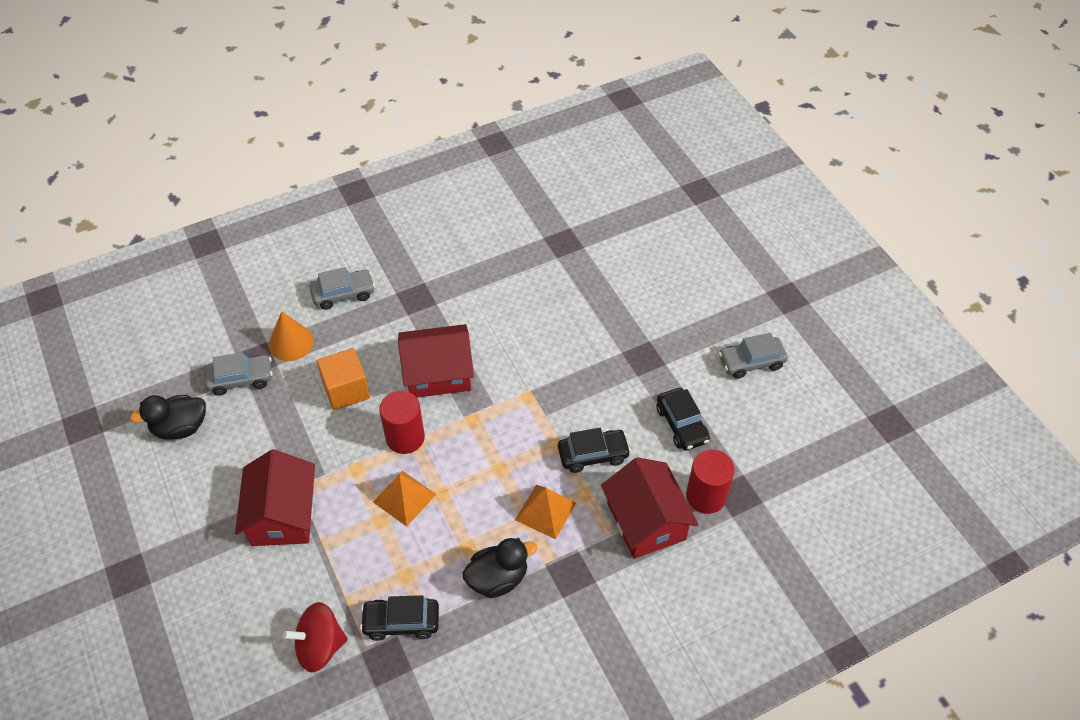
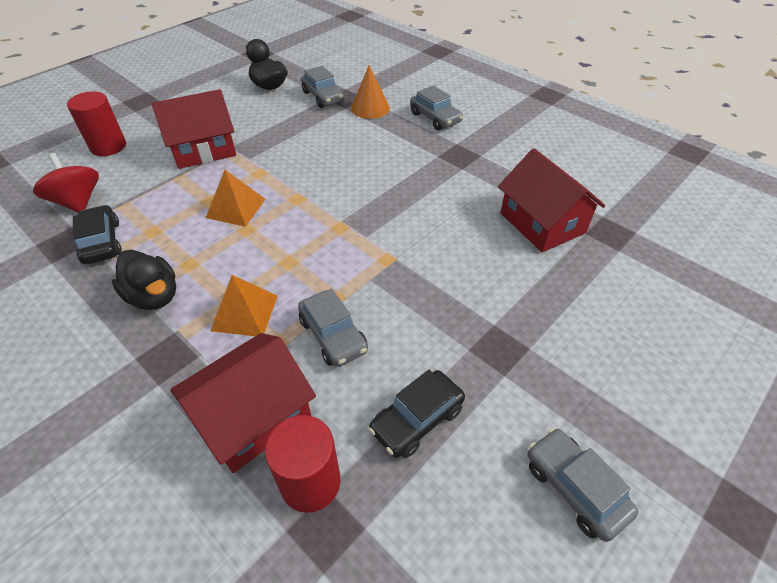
camera: 70 degrees right, 5 degrees down
(346, 390) = (337, 146): orange cube -> none
(405, 437) = (301, 191): red cylinder -> red cylinder (108, 146)
(438, 373) = (383, 191): red house -> red house (542, 223)
(593, 455) = (333, 335): black car -> grey car

